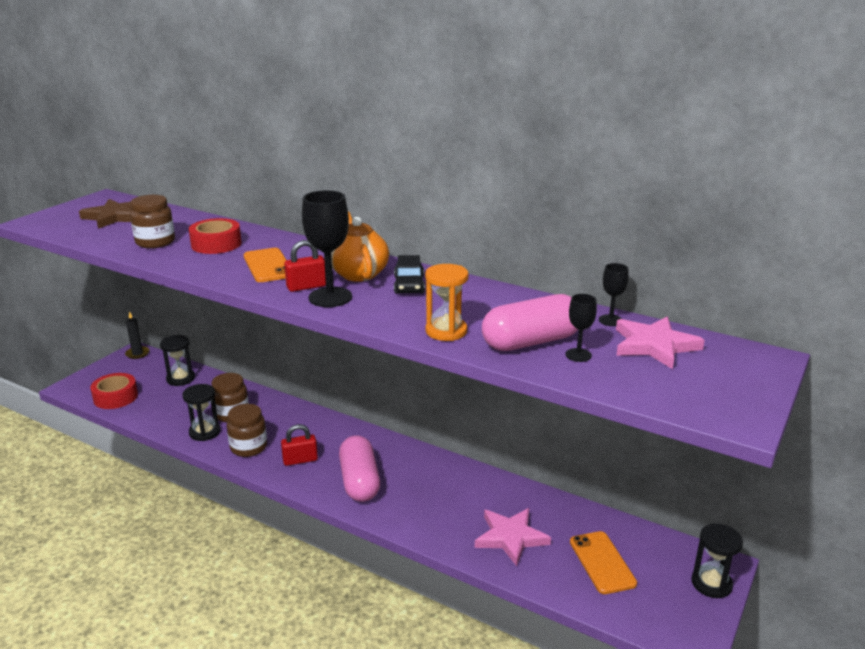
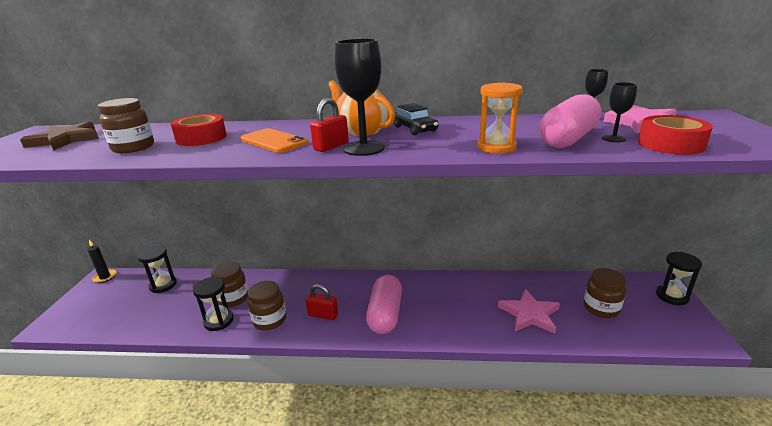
camera: 25 degrees left, 0 degrees up
(115, 397) = (105, 320): red tape -> red tape (670, 144)
(300, 460) = (323, 315): red padlock -> red padlock turned 60 degrees clockwise
(359, 481) = (385, 314): pink capsule -> pink capsule turned 45 degrees clockwise
(602, 562) = (601, 308): orange phone -> brown jar

